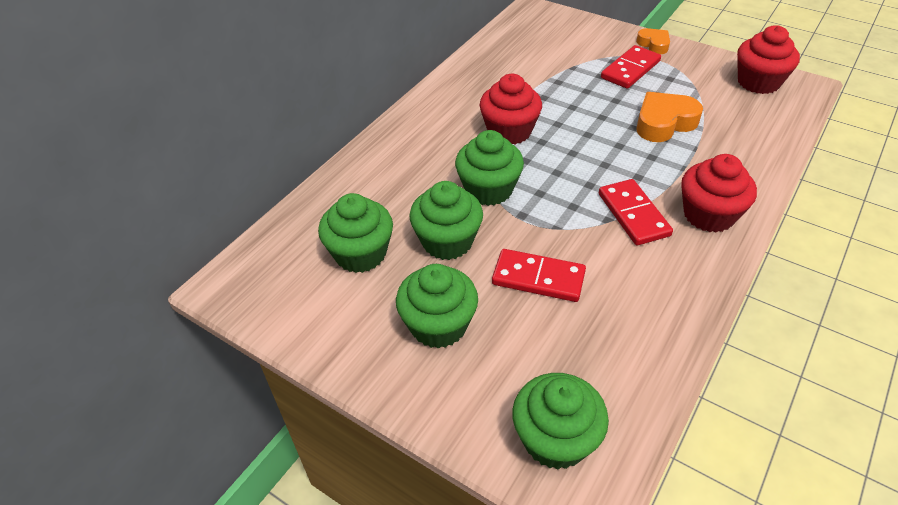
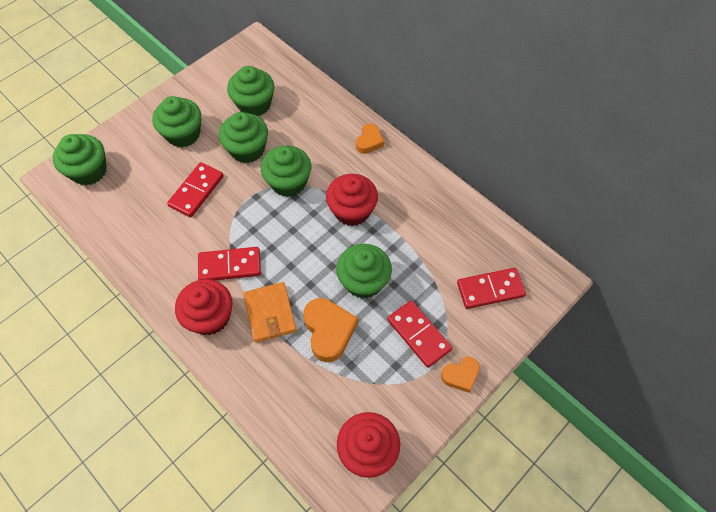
camera: 100 degrees right, 15 degrees up
(403, 134) = (369, 141): none -> orange heart
(560, 38) = (490, 289): none -> red domino
(594, 109) = (363, 281): none -> green cupcake
(672, 167) = (270, 313): none -> orange wallet

